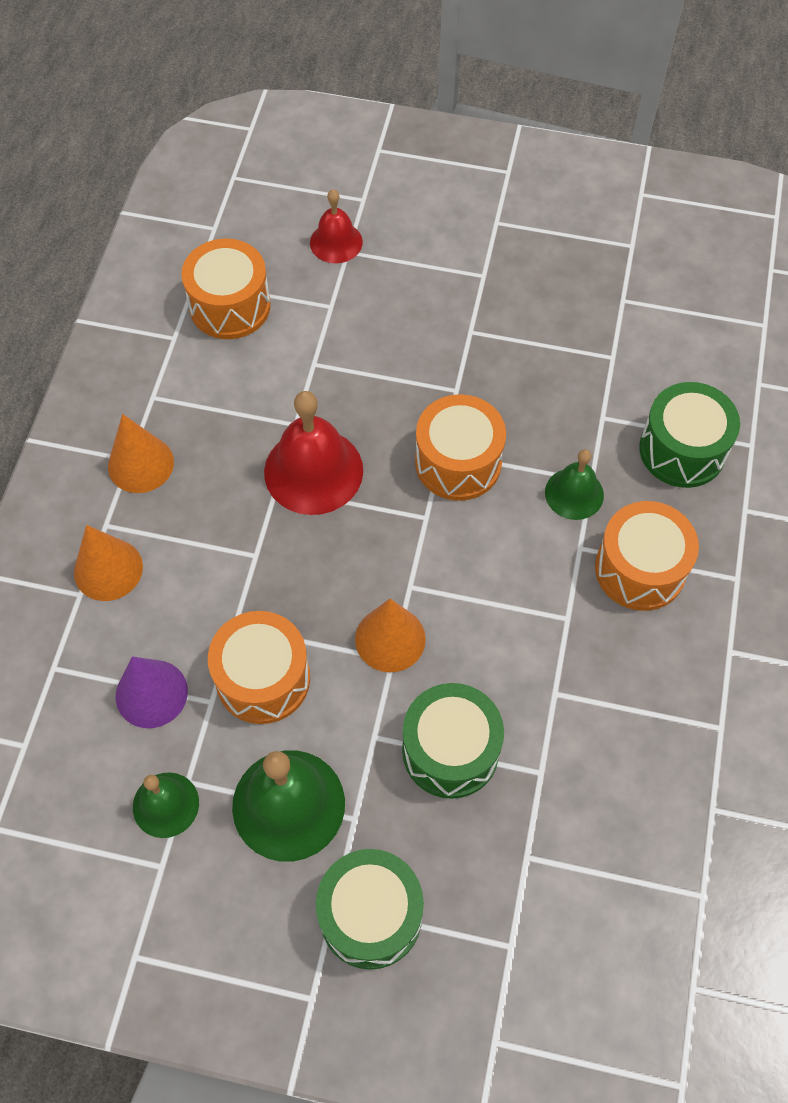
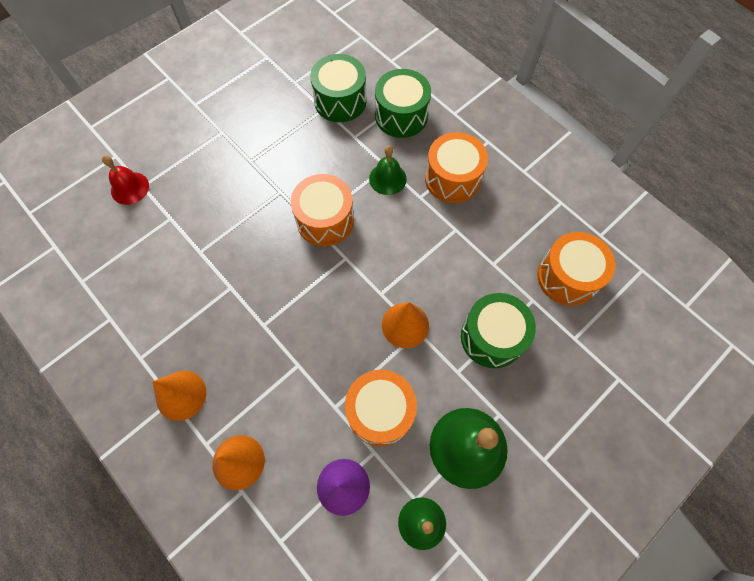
camera: 55 degrees left, 5 degrees up
(230, 306) = (117, 272): orange drum -> orange drum (567, 277)
(313, 471) = (269, 297): red bell -> none
(370, 915) = (561, 442): green drum -> green drum (340, 101)

